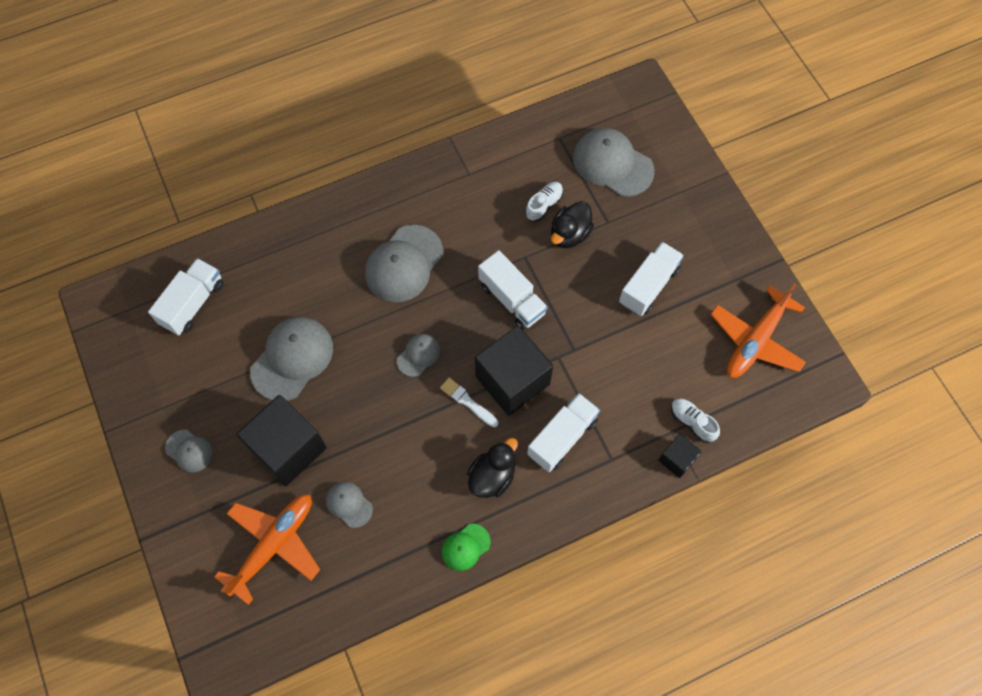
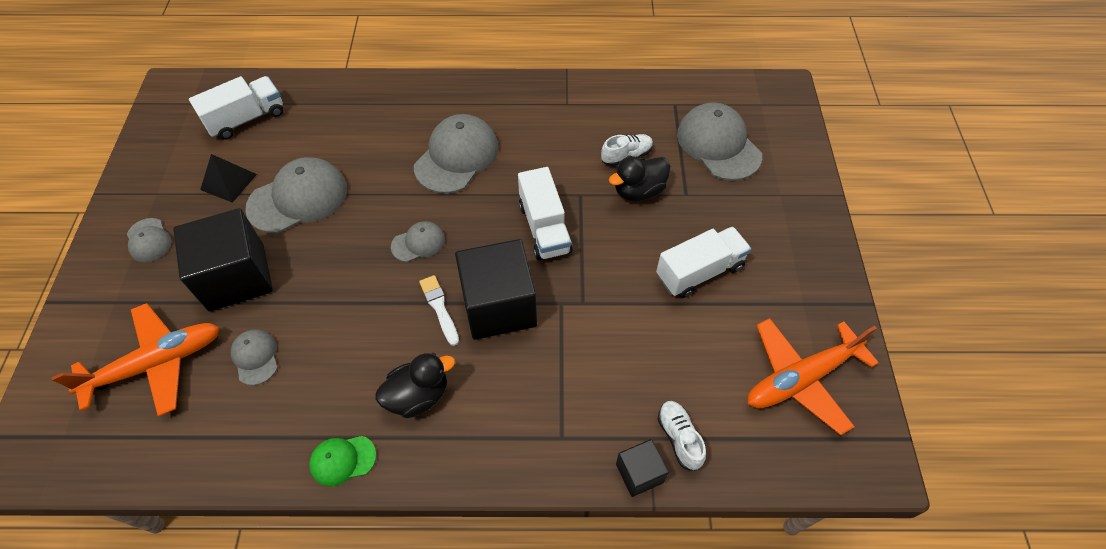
camera: 25 degrees right, 10 degrees down
(220, 369) = (228, 182): none -> black pyramid
(404, 264) = (457, 156): grey cap -> grey cap turned 150 degrees clockwise
(562, 437) = (518, 388): white truck -> none

